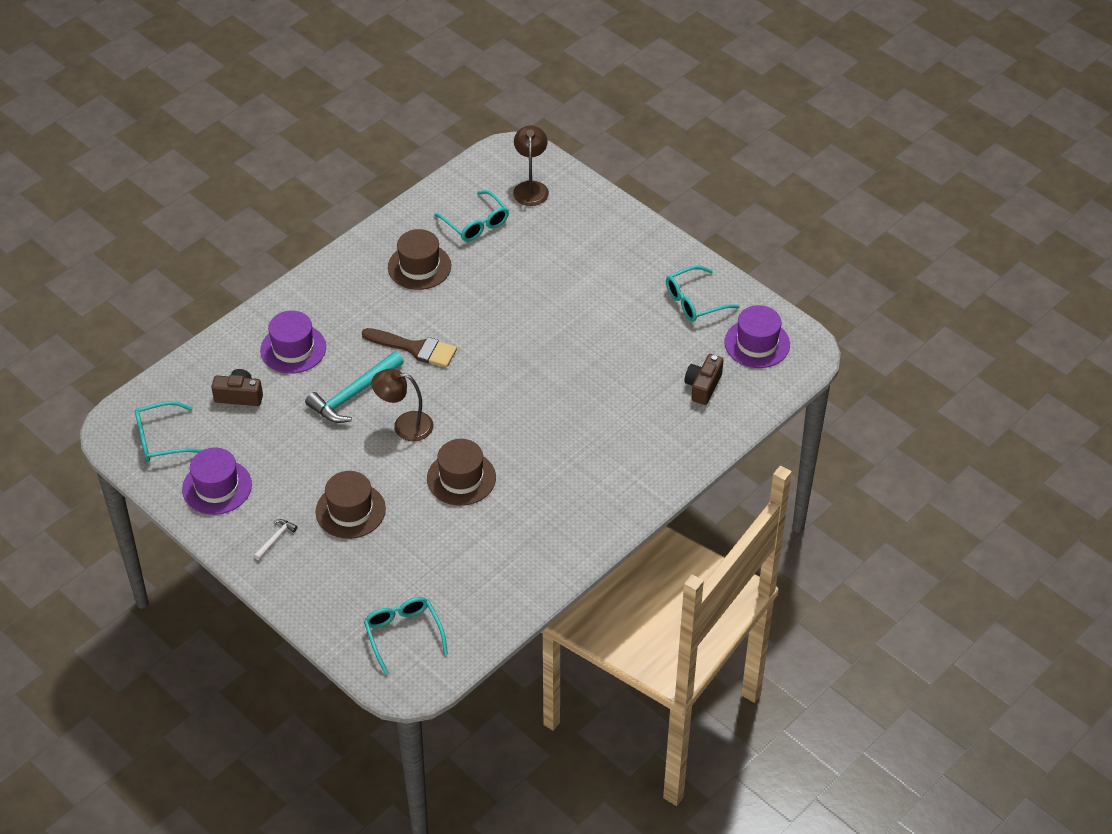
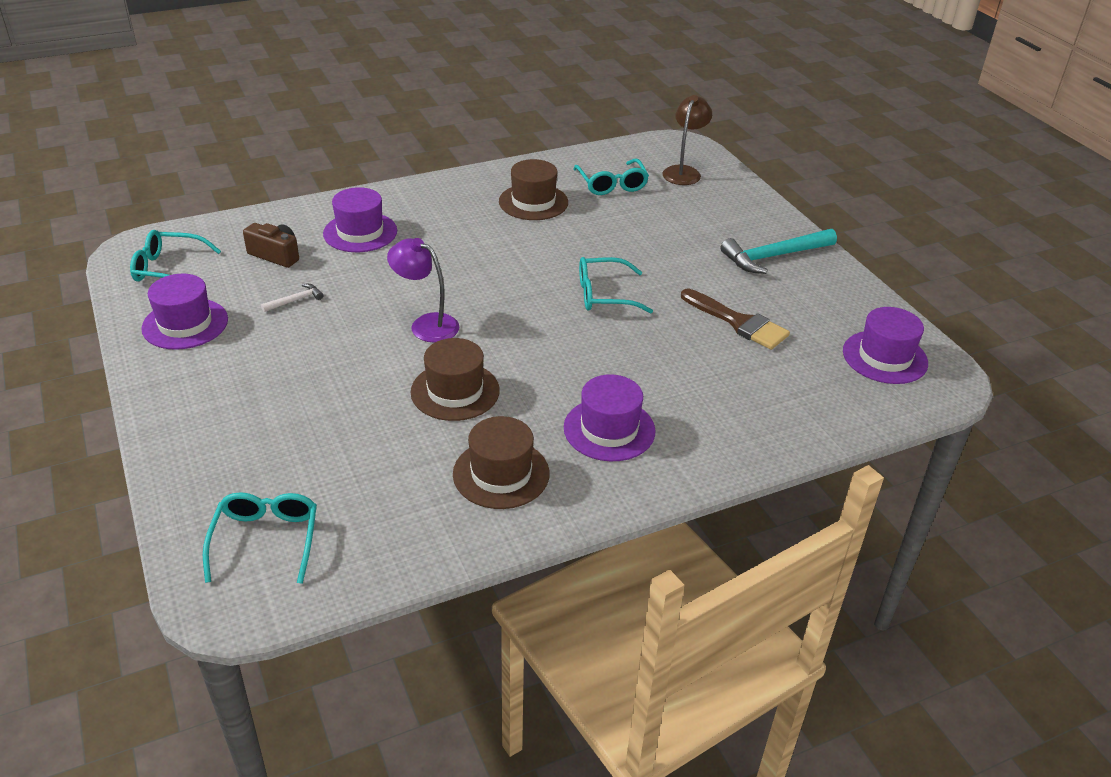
camera: 20 degrees right, 10 degrees down
(275, 539) = (203, 389): white hammer -> white hammer (295, 300)
(350, 510) = (307, 386): brown hat -> brown hat (501, 474)
(354, 394) = (392, 284): turquoise hammer -> turquoise hammer (774, 256)
(405, 425) = (426, 324): brown lamp -> purple lamp
(415, 348) = (484, 263): brown brush -> brown brush (738, 322)
(586, 473) = (609, 429): none -> purple hat
(694, 301) = (822, 300): turquoise glasses -> turquoise glasses (604, 295)
(703, 386) = (799, 381): brown camera -> none

